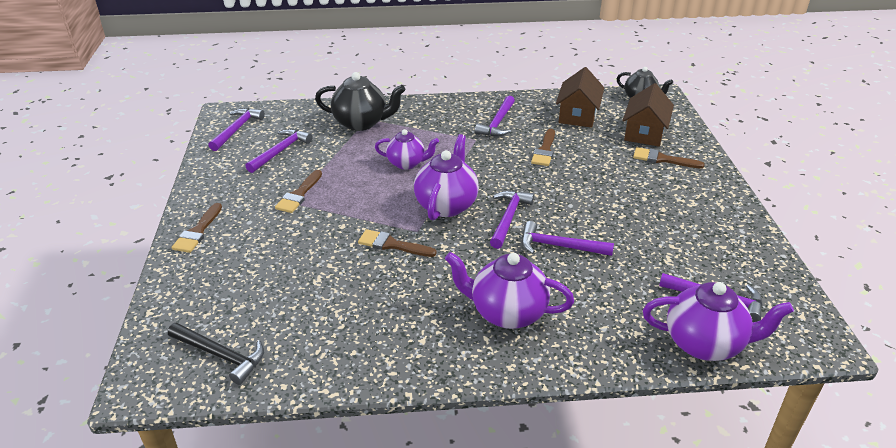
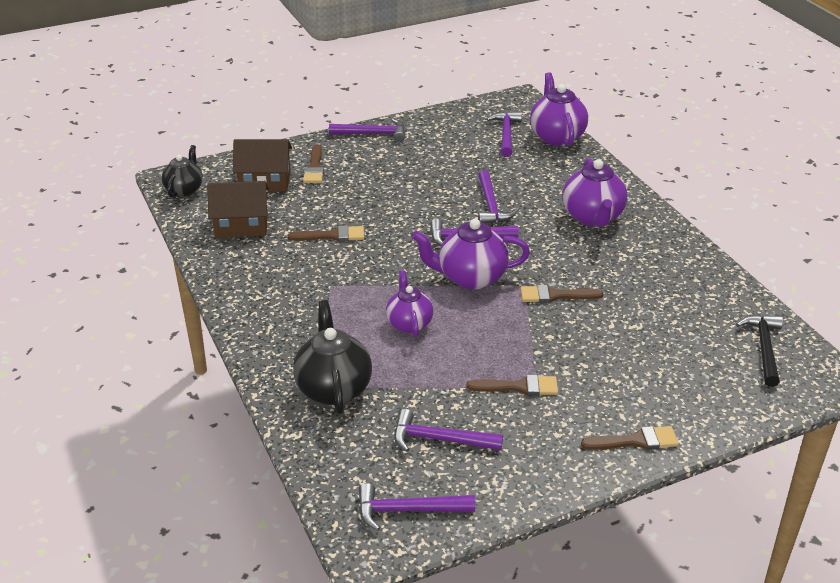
camera: 110 degrees left, 0 degrees up
(392, 245) = (555, 295): brown brush -> brown brush turned 90 degrees clockwise
(497, 123) = (284, 277): purple hammer -> purple hammer (373, 134)

